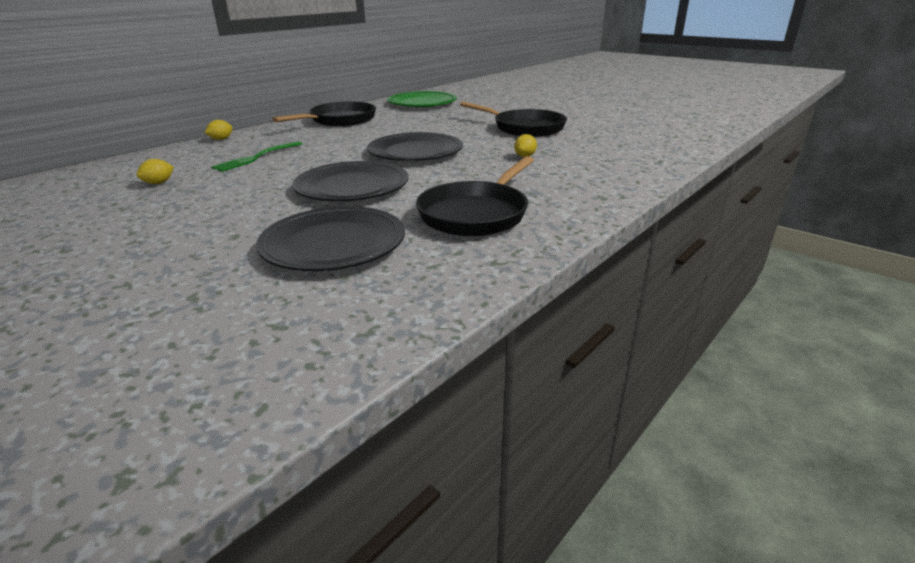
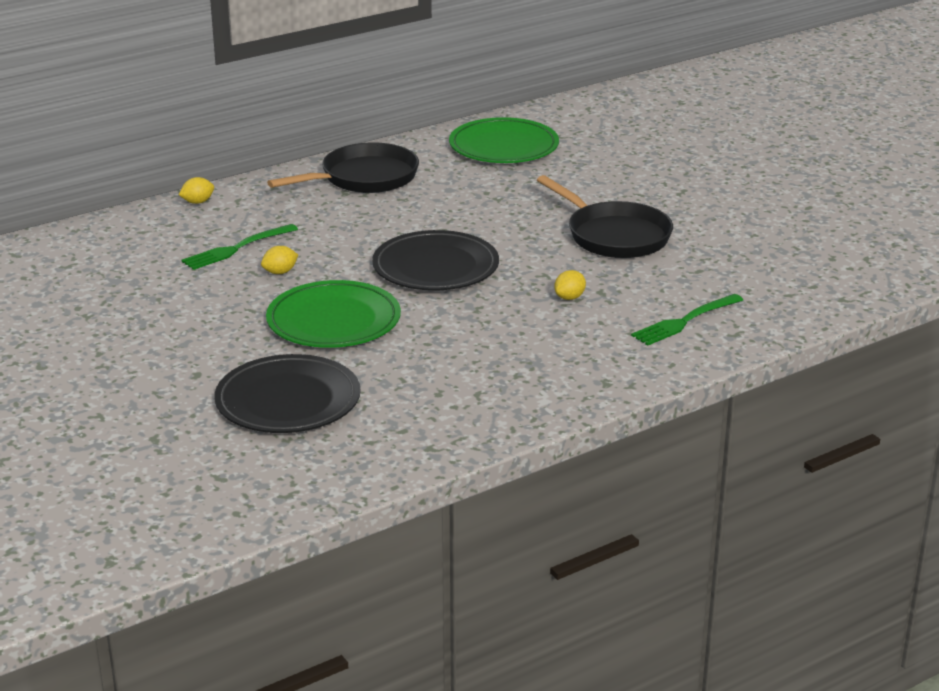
camera: 15 degrees right, 0 degrees up
(159, 183) = (122, 280): yellow lemon -> yellow lemon (280, 272)
(352, 186) = (333, 320): black plate -> green plate
(476, 214) = (449, 384): black pan -> none
(618, 159) = (685, 321): none -> green fork

